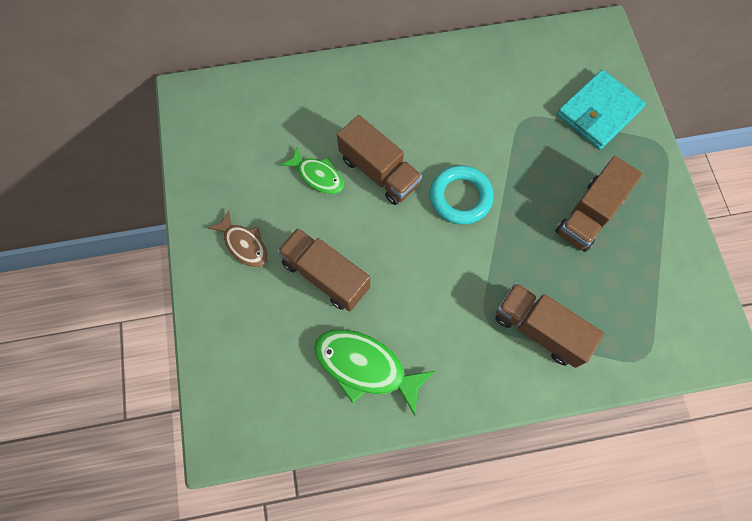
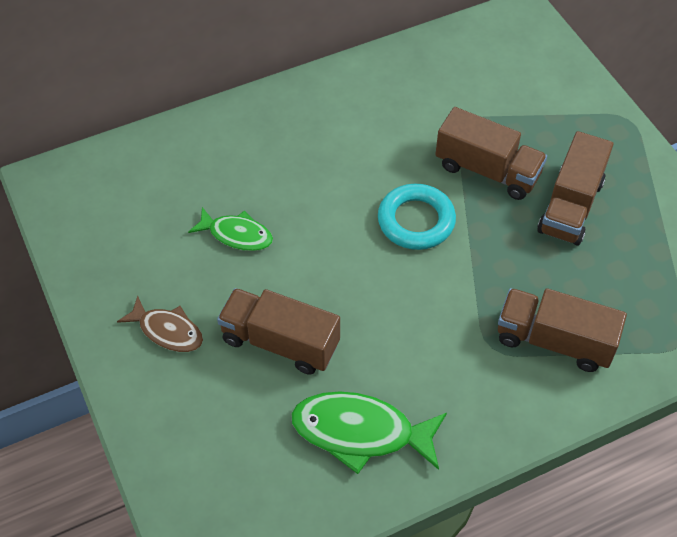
camera: 15 degrees left, 15 degrees down
(379, 172) = (310, 214): brown truck -> brown truck (487, 170)
(598, 112) = (545, 98): turquoise wallet -> none

